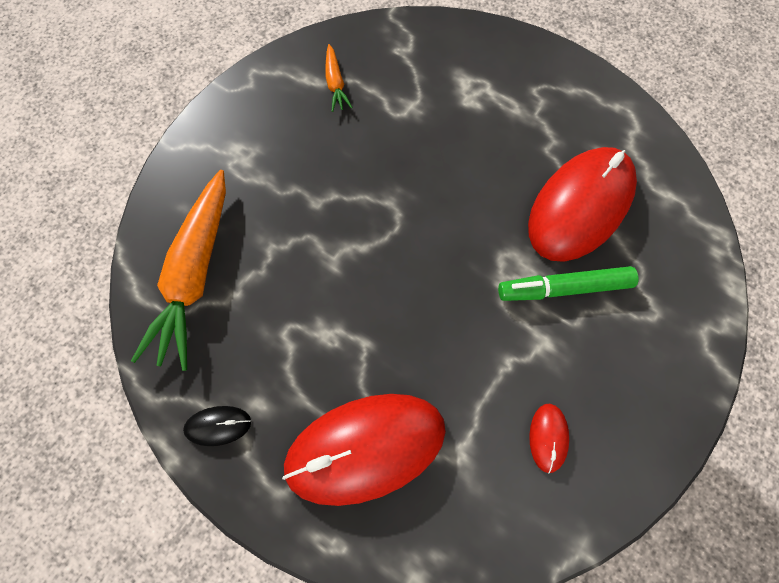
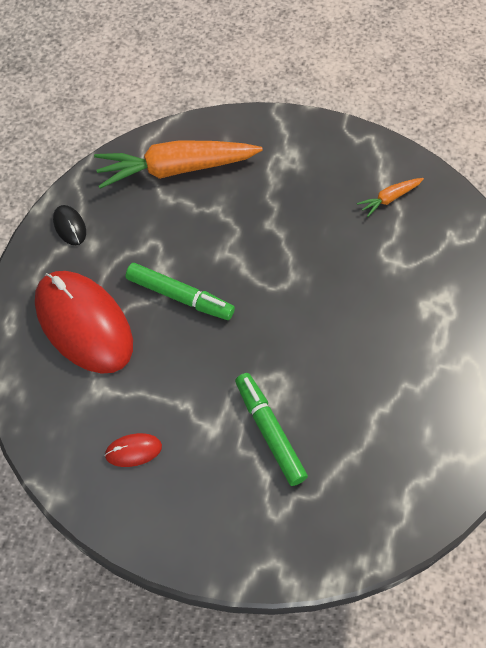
camera: 70 degrees right, 10 degrees down
(371, 325) = (180, 296): none -> green marker
(580, 206) = (357, 426): red mouse -> none

